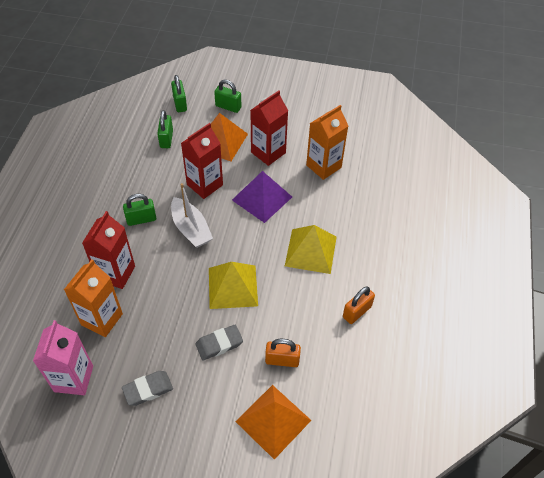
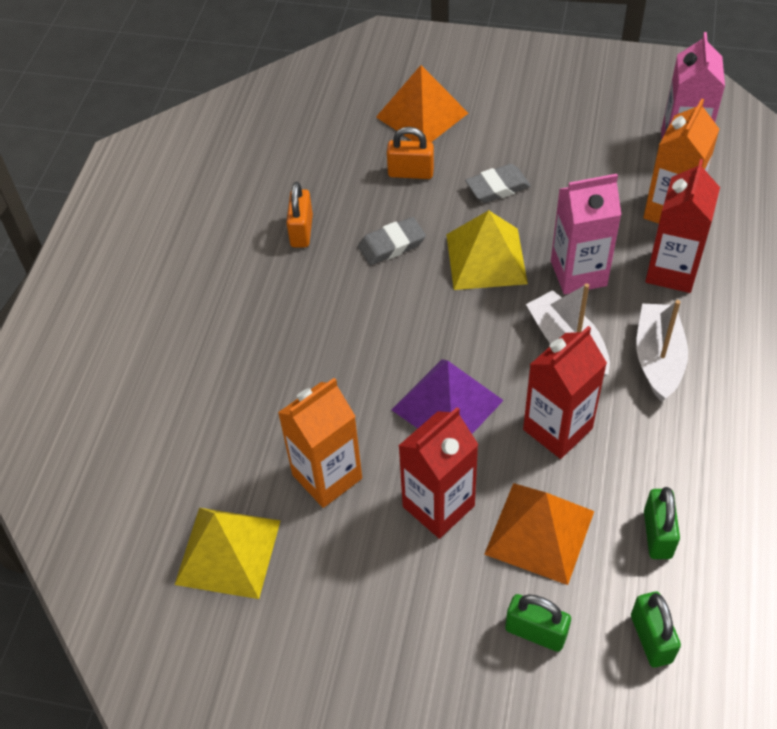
camera: 175 degrees left, 0 degrees up
(141, 219) = (658, 358): green padlock -> white boat
(148, 389) = (582, 138): grey eraser -> grey eraser (391, 245)
(175, 274) = (578, 273): none -> pink carton
(310, 251) = (363, 314): yellow pyramid -> yellow pyramid (228, 552)
(357, 312) = (301, 231): orange padlock -> orange padlock turned 45 degrees counterclockwise

